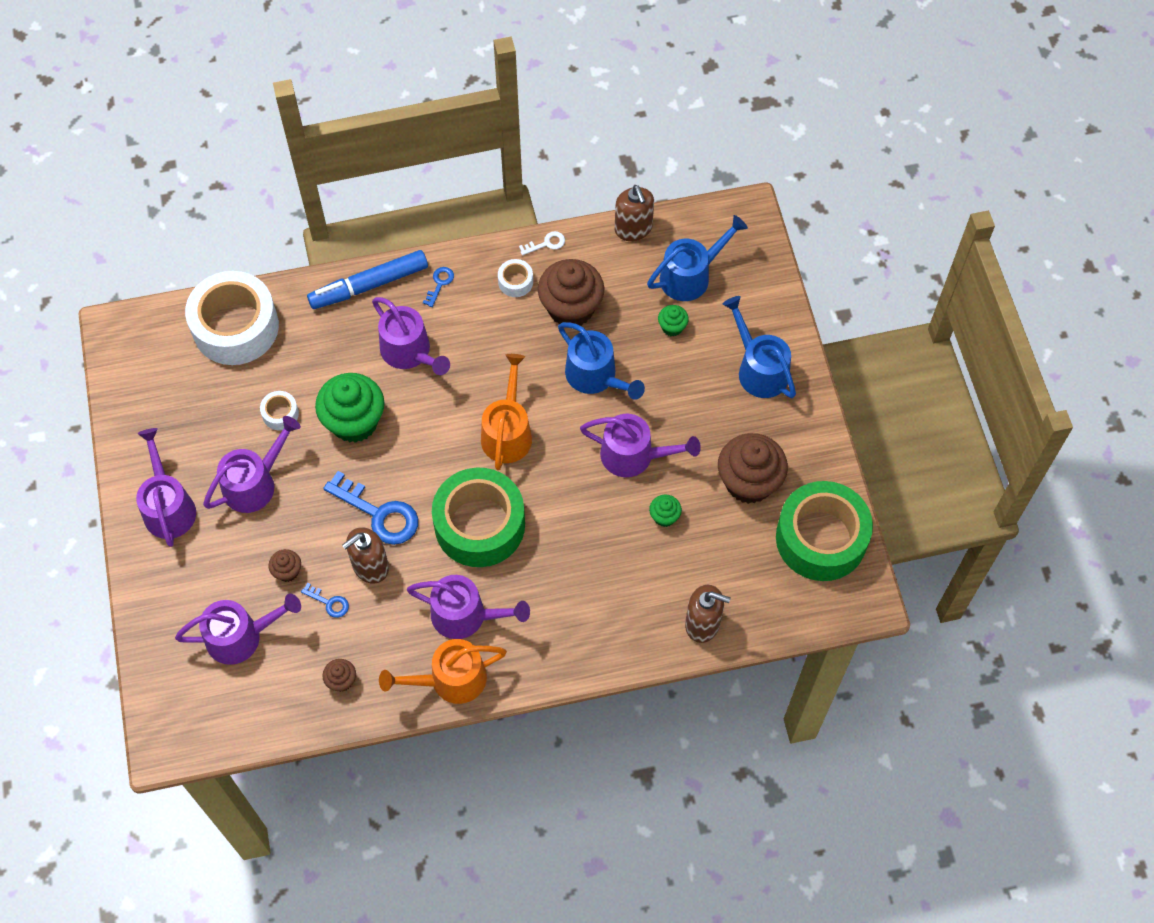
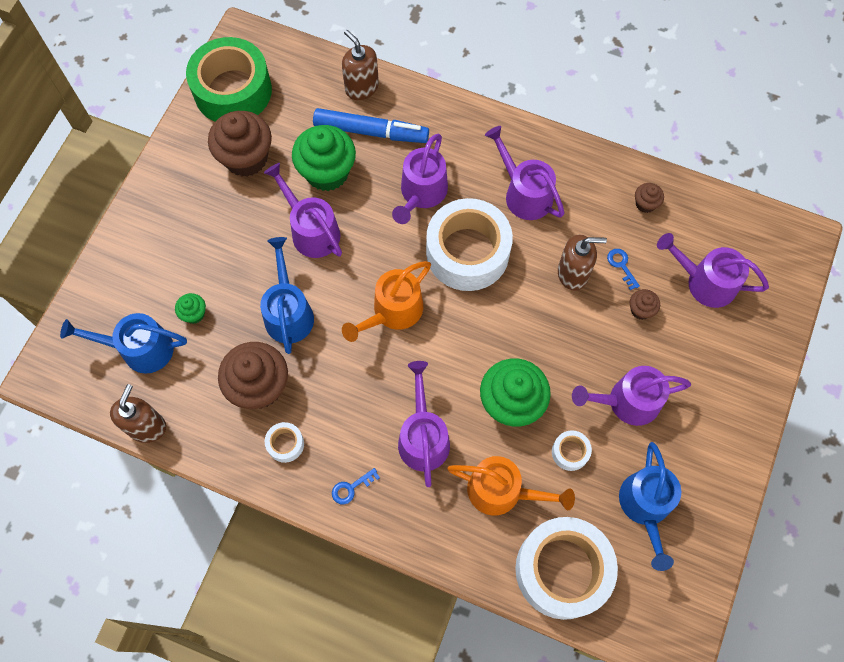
camera: 145 degrees left, 5 degrees up
(168, 506) = (712, 428): purple watering can -> purple watering can (421, 193)
(369, 285) = (414, 530): blue marker -> blue marker (371, 131)
(379, 513) = (540, 310): blue key -> none
(450, 680) = (565, 157): orange watering can -> orange watering can (502, 491)
(479, 525) = (467, 252): green tape -> white tape
(546, 243) = (230, 464): white key -> none
(664, 517) = (327, 172): green cupcake -> green cupcake, size x2.17
(759, 369) = (161, 235): blue watering can -> blue watering can (645, 507)

